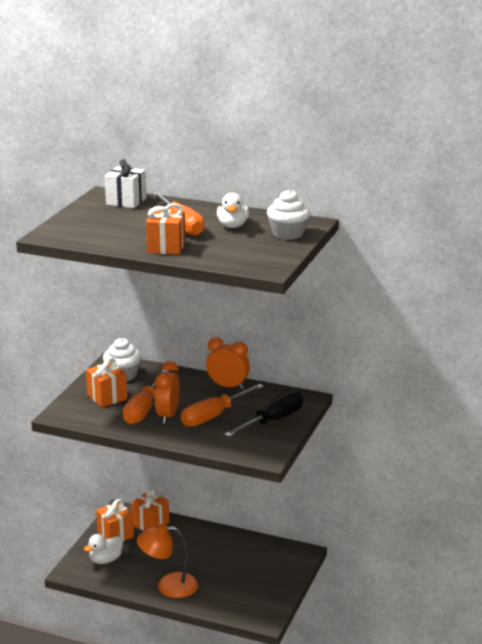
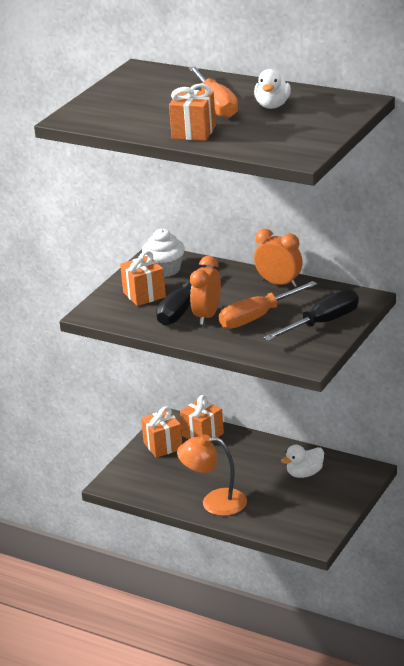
camera: 10 degrees right, 5 degrees up
(105, 560) = (149, 473): white duck -> white duck (304, 473)
(126, 201) = (161, 77): white gift -> none
(143, 409) = (182, 309): orange screwdriver -> black screwdriver
(288, 234) = (332, 115): white cupcake -> none

